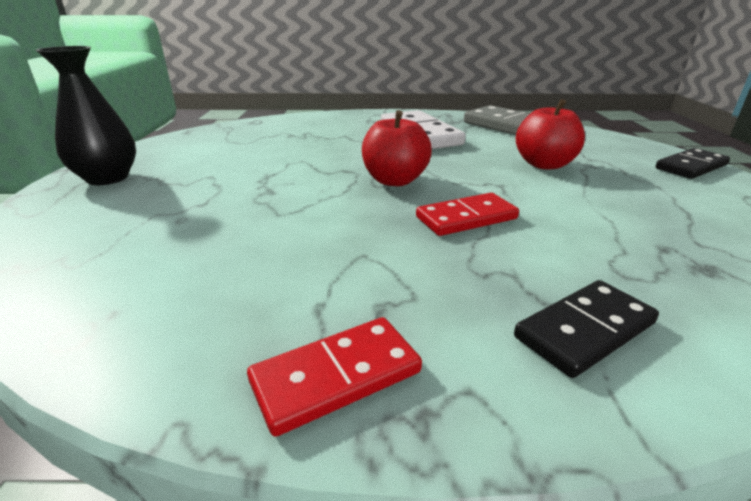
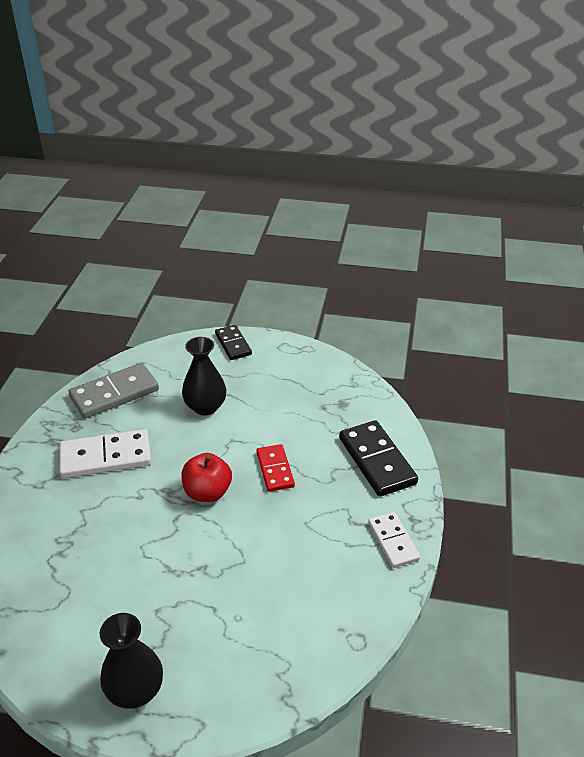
camera: 80 degrees left, 10 degrees up
(336, 376) = (393, 541): red domino -> white domino
(544, 164) = (205, 407): red apple -> black vase
(584, 330) = (376, 461): black domino -> black domino, size x1.61

